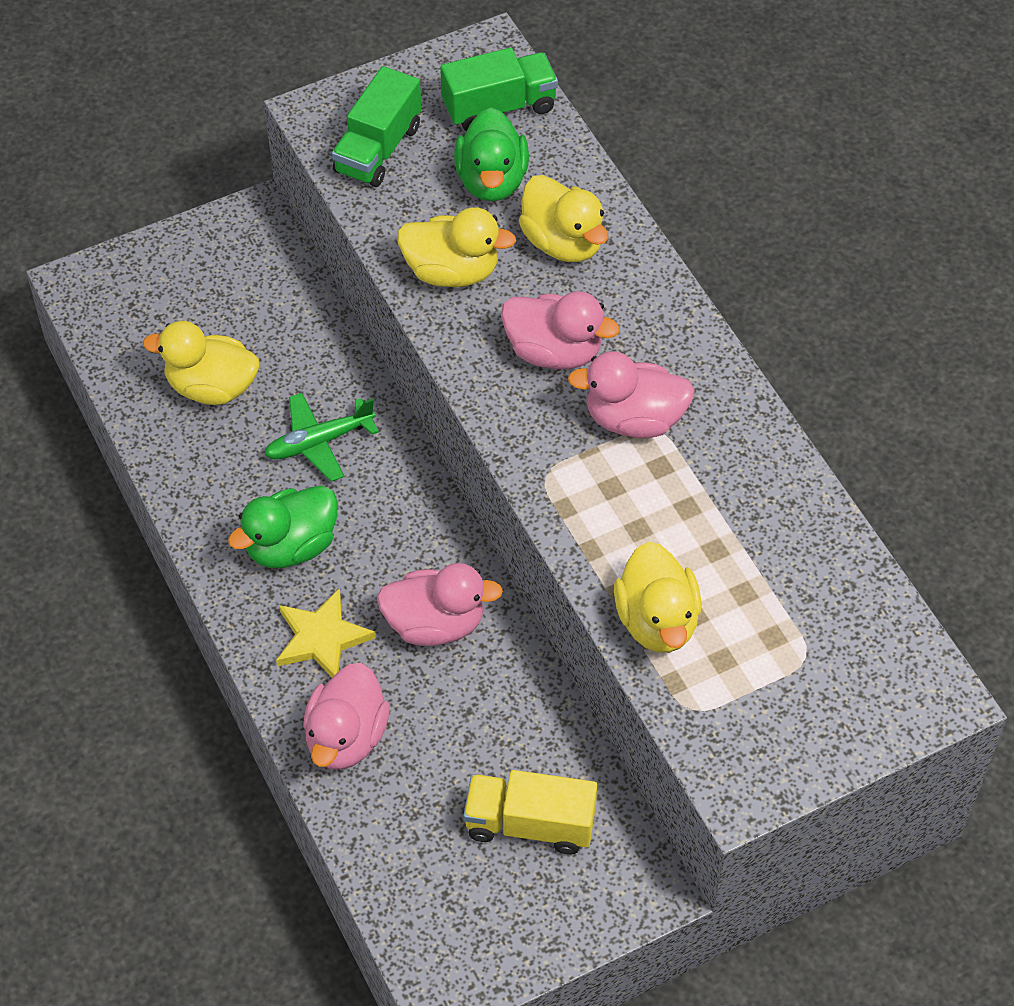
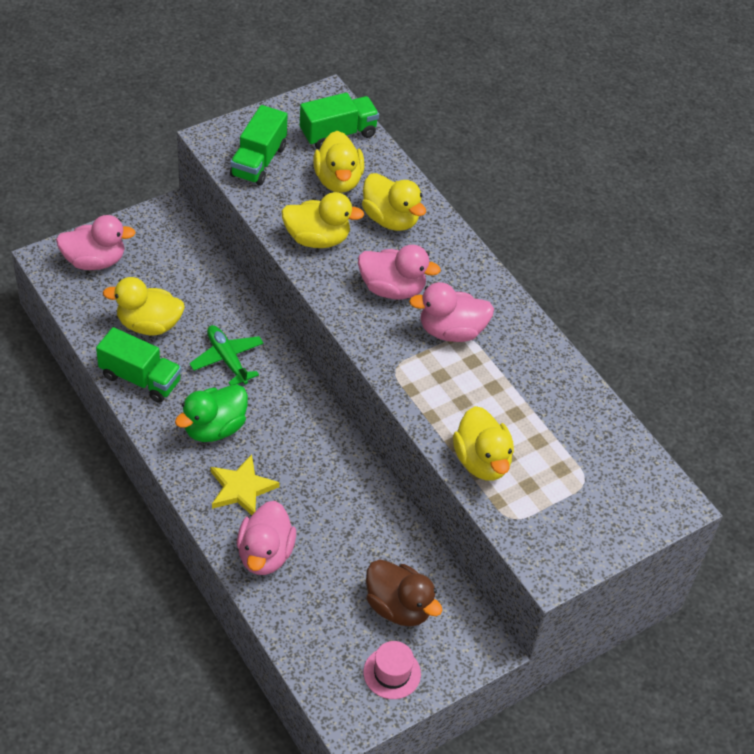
camera: 10 degrees left, 5 degrees down
(192, 468) = (140, 378): none -> green truck
(319, 442) = (227, 359): green plane -> green plane turned 90 degrees clockwise
(435, 624) = (319, 476): pink duck -> pink duck (95, 261)
(492, 181) = (338, 180): green duck -> yellow duck
(510, 921) = (392, 673): none -> pink hat
(530, 824) = (398, 607): yellow truck -> brown duck

